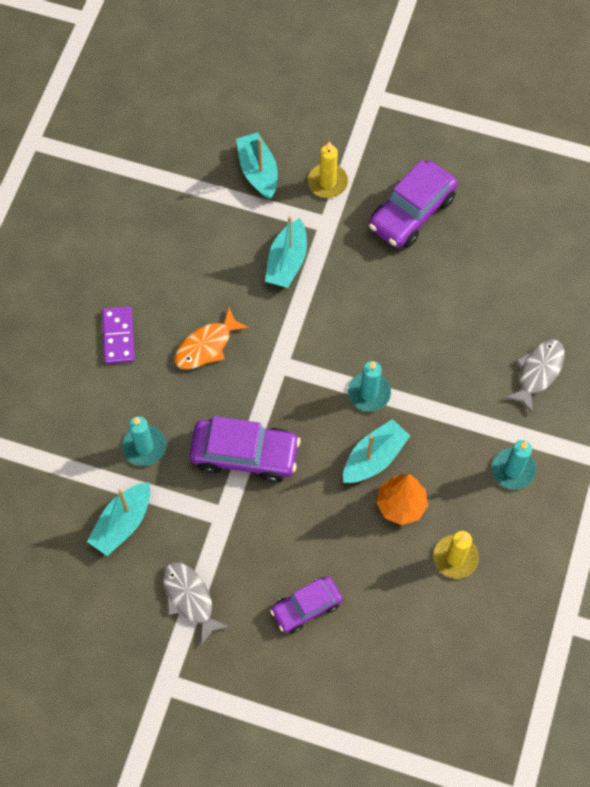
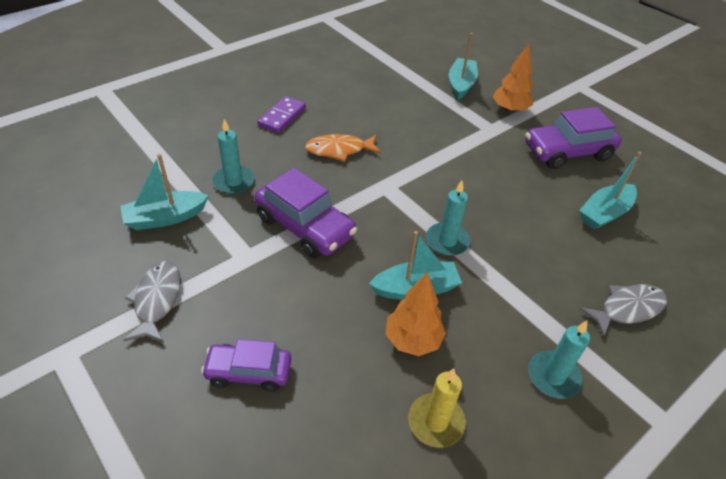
camera: 30 degrees right, 20 degrees down
(287, 261) = (443, 135): turquoise boat -> turquoise boat (604, 213)
(327, 182) = (509, 110): yellow candle -> orange tree

